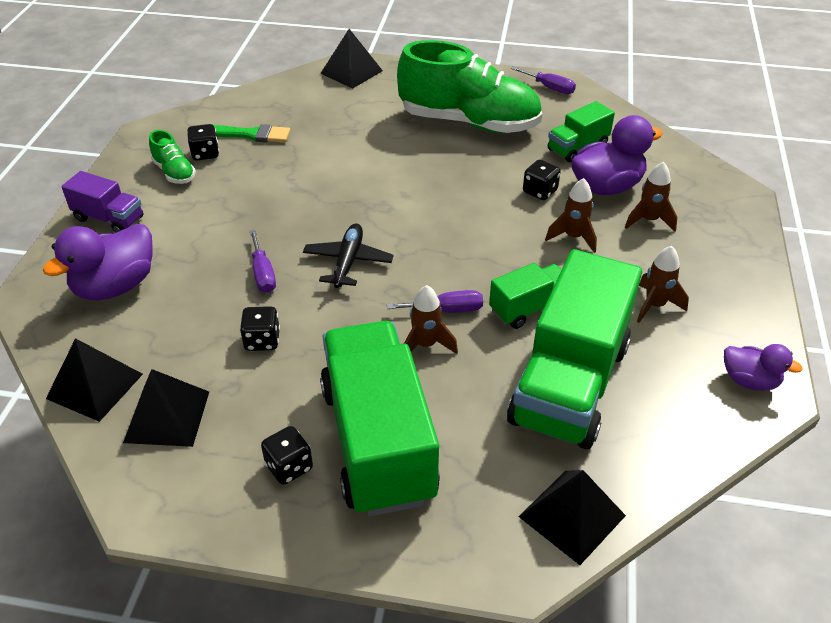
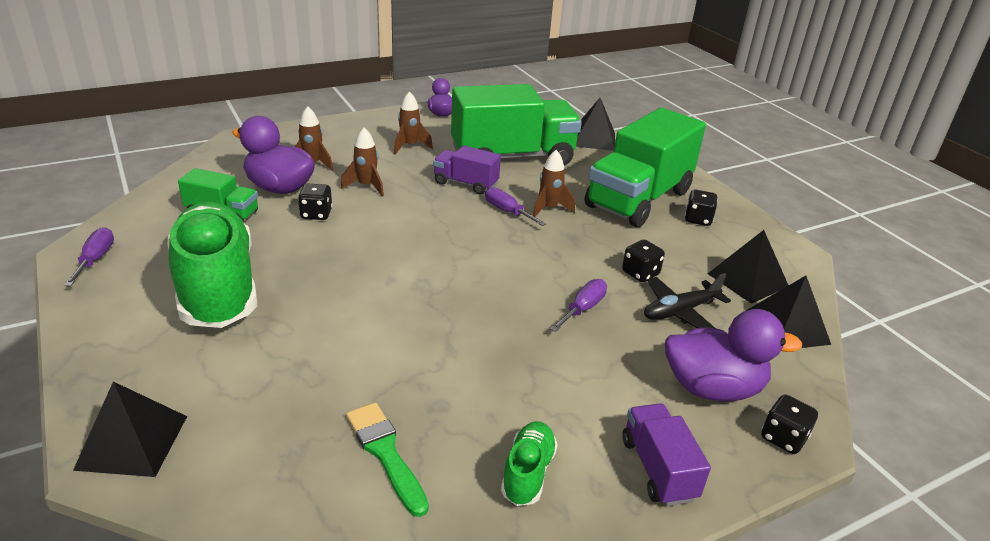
camera: 130 degrees left, 10 degrees down
(205, 154) = (465, 469): black dice -> black dice (783, 438)
(348, 262) = (514, 272): black plane -> black plane (680, 311)
(529, 308) = (465, 184): green truck -> purple truck

